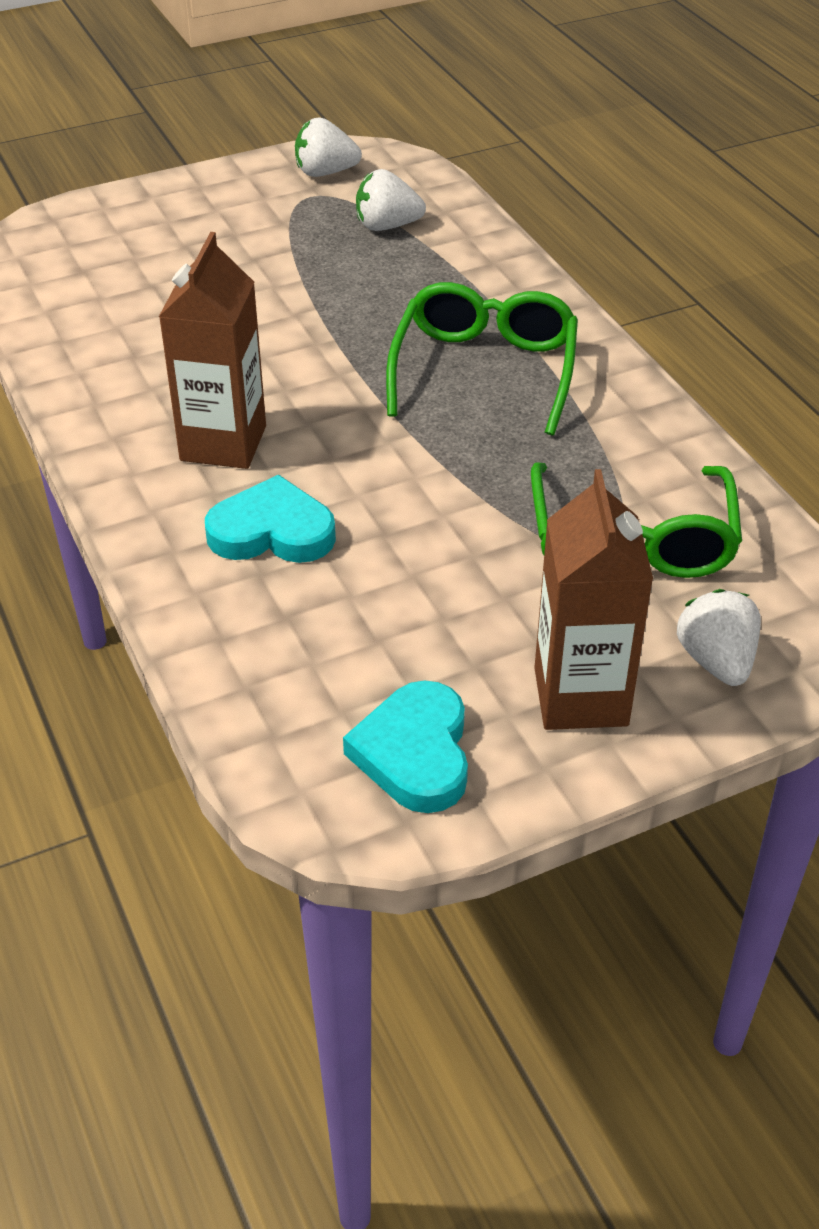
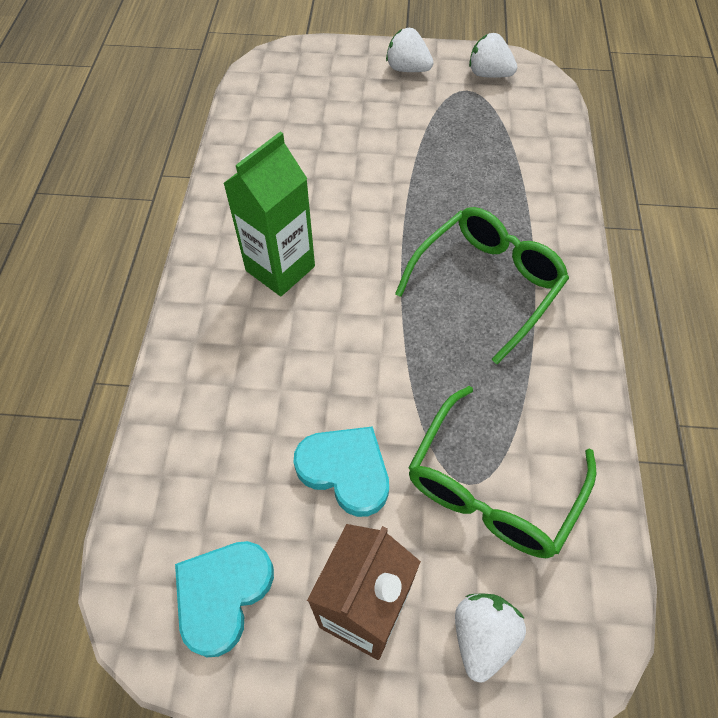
camera: 30 degrees right, 15 degrees up
(223, 443) = (280, 268): brown carton -> green carton
(272, 531) = (261, 355): turquoise heart -> turquoise heart (345, 471)
(387, 226) = (500, 133): white strawberry -> white strawberry (407, 69)

